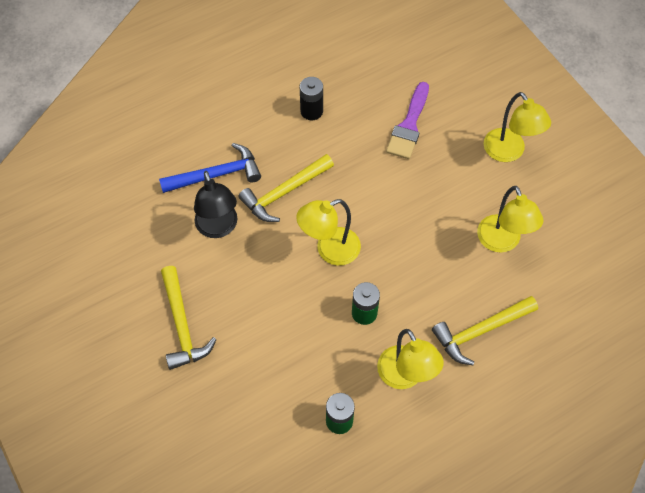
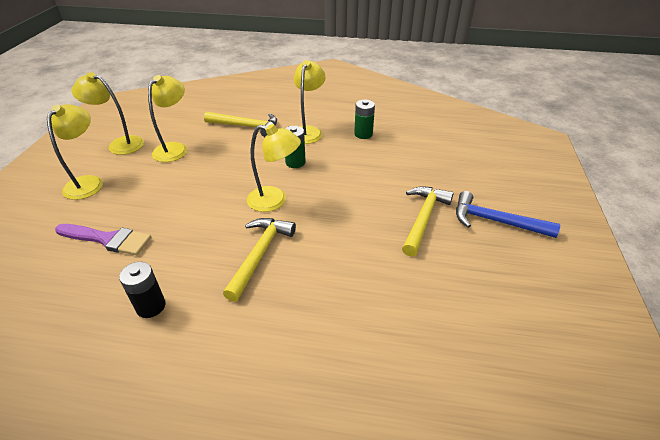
camera: 140 degrees left, 20 degrees down
(216, 174) = (297, 308): blue hammer -> blue hammer (495, 221)
(218, 228) = (339, 262): black lamp -> none
(284, 193) = (260, 254): yellow hammer -> yellow hammer turned 75 degrees counterclockwise
(409, 125) = (107, 239): purple brush -> purple brush turned 45 degrees clockwise
(560, 207) = (120, 144): none -> yellow lamp

